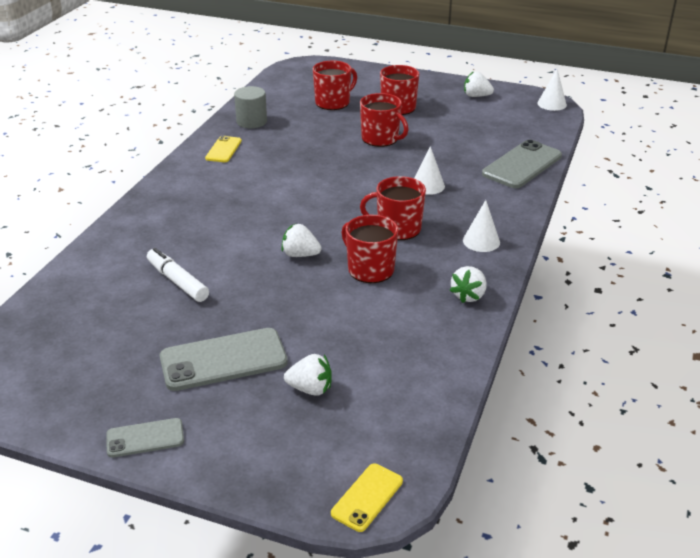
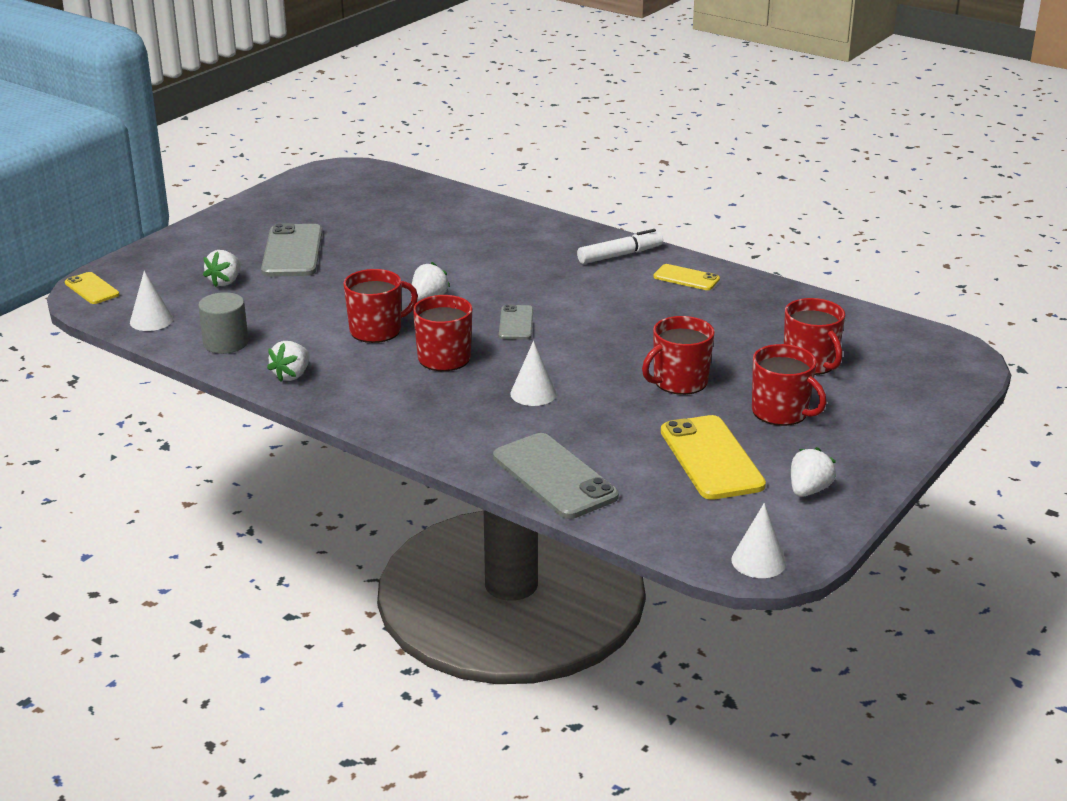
camera: 105 degrees right, 5 degrees down
(145, 438) = (227, 220): grey phone -> grey phone (516, 323)
(177, 281) = (422, 240): white marker -> white marker (620, 255)
(251, 121) = (762, 301): grey cylinder -> grey cylinder (226, 343)
(464, 122) = (711, 458): none -> yellow phone
(468, 295) = (292, 375): white strawberry -> white strawberry turned 105 degrees counterclockwise
(481, 241) = (385, 404): white cone -> white cone (151, 320)

